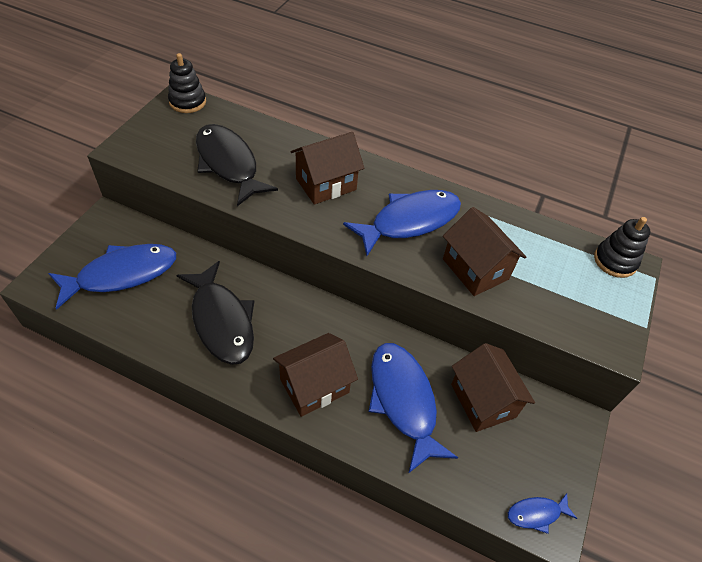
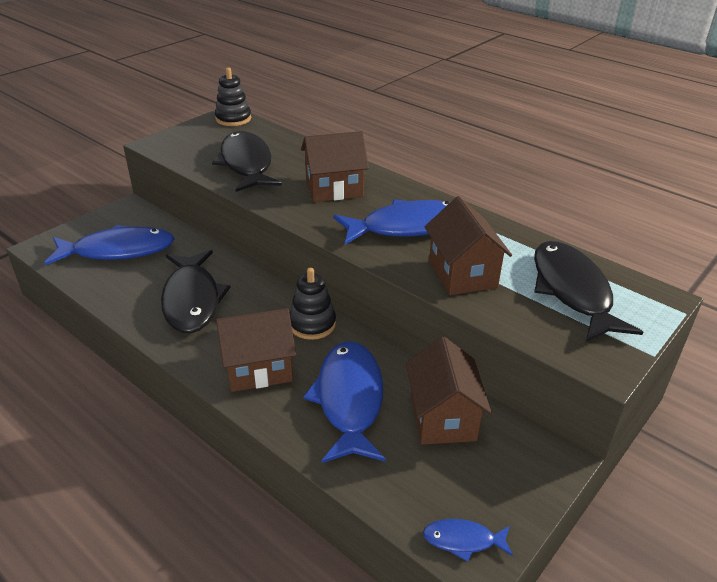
camera: 20 degrees right, 15 degrees down
(567, 271) = (572, 291): none -> black fish
(615, 261) = (638, 291): black stacking toy -> black stacking toy (312, 324)

